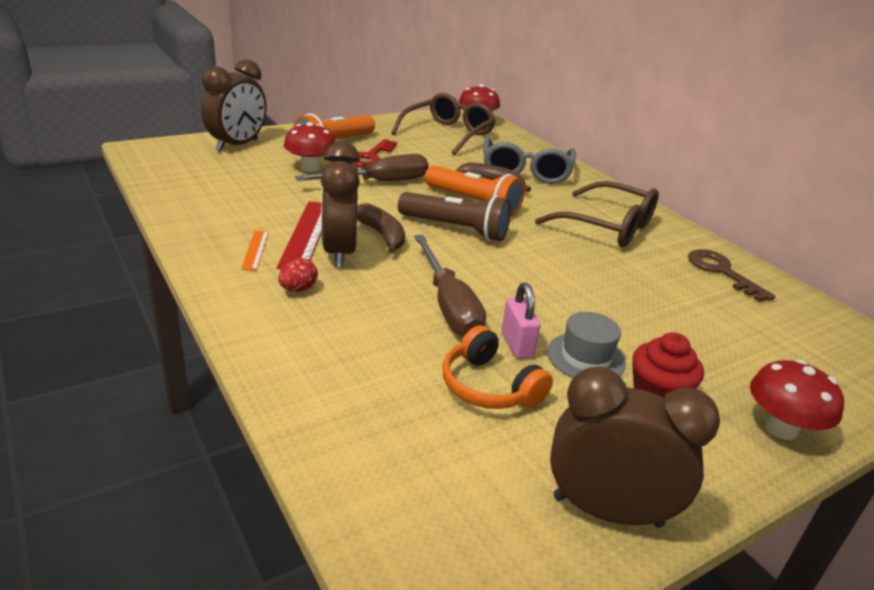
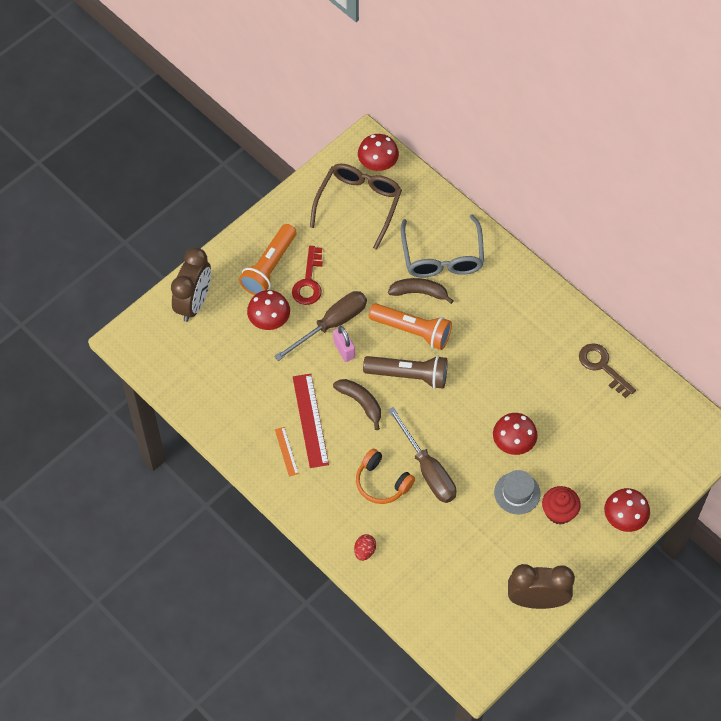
camera: 10 degrees left, 30 degrees up
(298, 289) = (332, 484): red egg -> red egg (364, 551)
(339, 252) = (340, 434): brown clock -> none
(489, 386) = (467, 535): orange headphones -> orange headphones (382, 483)
(517, 344) = (476, 494): pink padlock -> pink padlock (344, 350)
(587, 308) = (513, 443): none -> red mushroom
(607, 227) = (519, 330): brown glasses -> none

